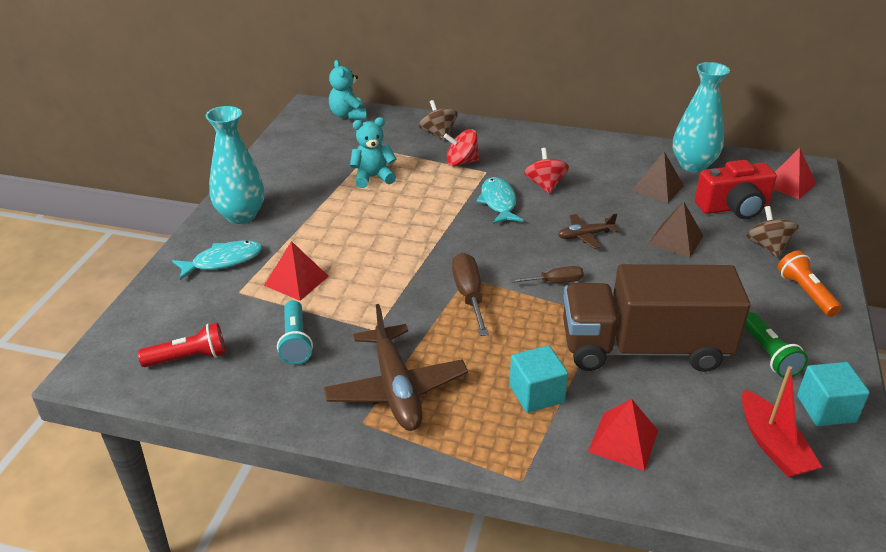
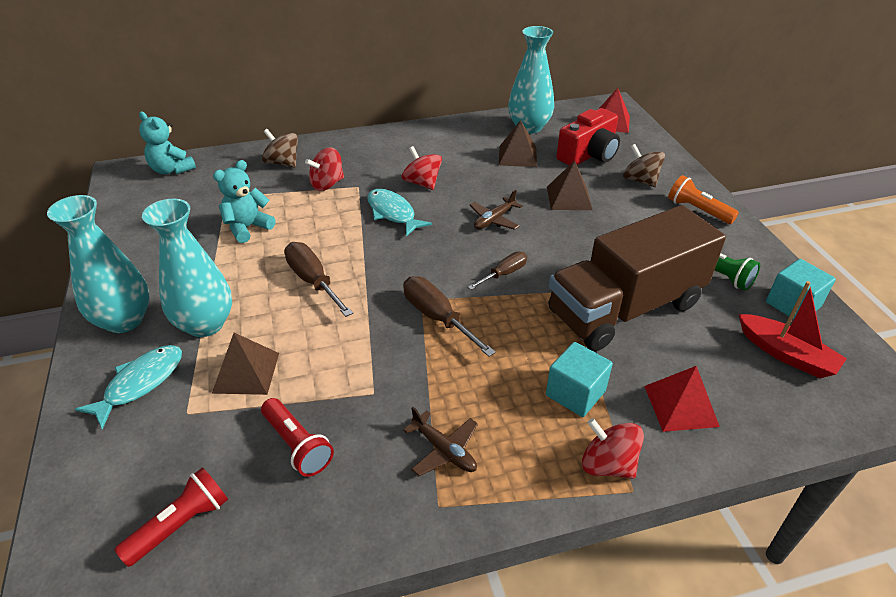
camera: 30 degrees left, 5 degrees up
(292, 237) = (205, 324): none -> turquoise vase
(295, 342) = (297, 445): turquoise flashlight -> red flashlight
(296, 280) = (246, 372): red pyramid -> brown pyramid
(392, 234) = (313, 281): none -> brown screwdriver
(396, 388) = (444, 450): brown plane -> brown plane, size x0.52
(517, 453) = (607, 464): none -> red spinning top

